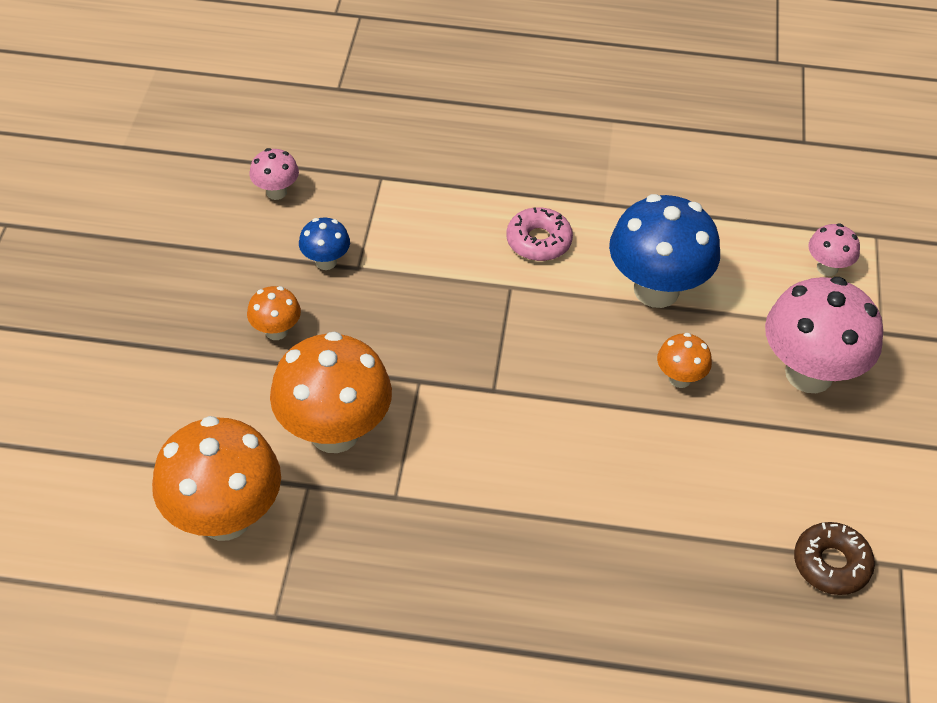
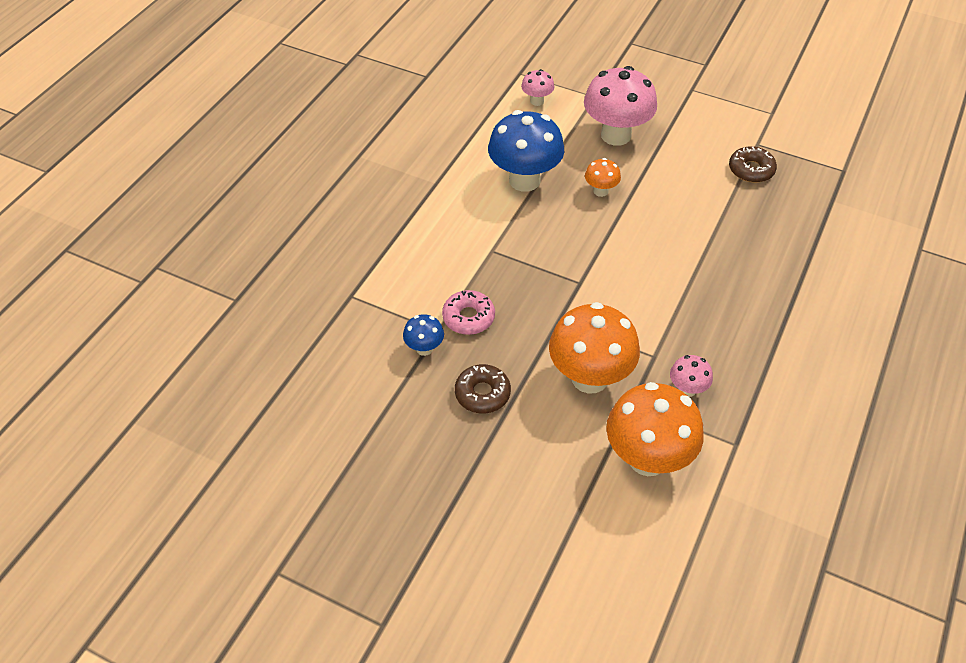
camera: 70 degrees left, 0 degrees up
(276, 192) = (335, 364): pink mushroom -> pink mushroom (687, 389)
(276, 331) = (482, 393): orange mushroom -> brown donut
(538, 241) = (456, 225): pink donut -> pink donut (468, 317)

